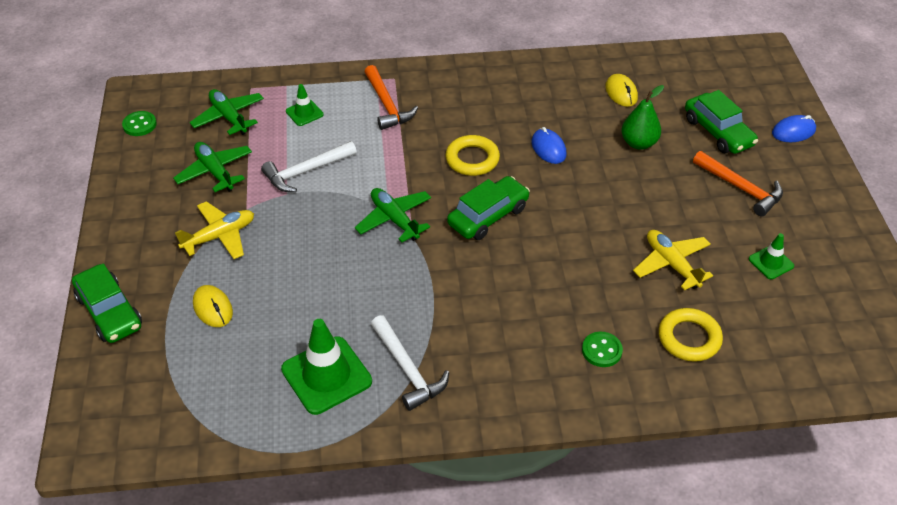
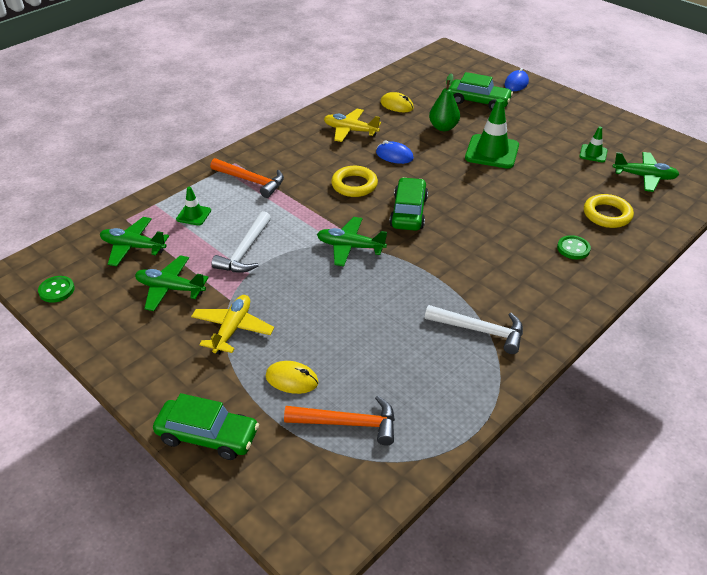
camera: 40 degrees left, 5 degrees down
(326, 375) = (433, 369): green traffic cone -> green traffic cone (492, 152)
(671, 264) = (546, 181): yellow plane -> yellow plane (350, 130)
(740, 188) = (528, 124): orange hammer -> orange hammer (348, 423)
(795, 323) = (644, 177): none -> green plane

